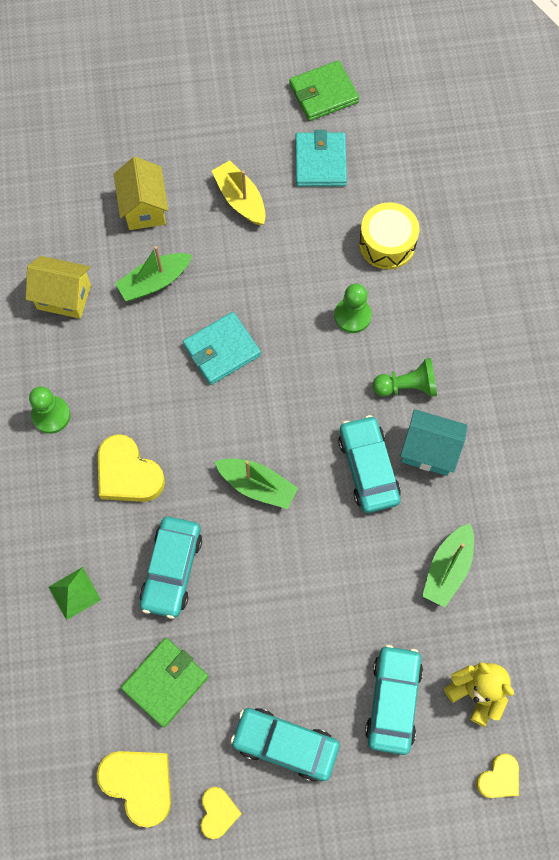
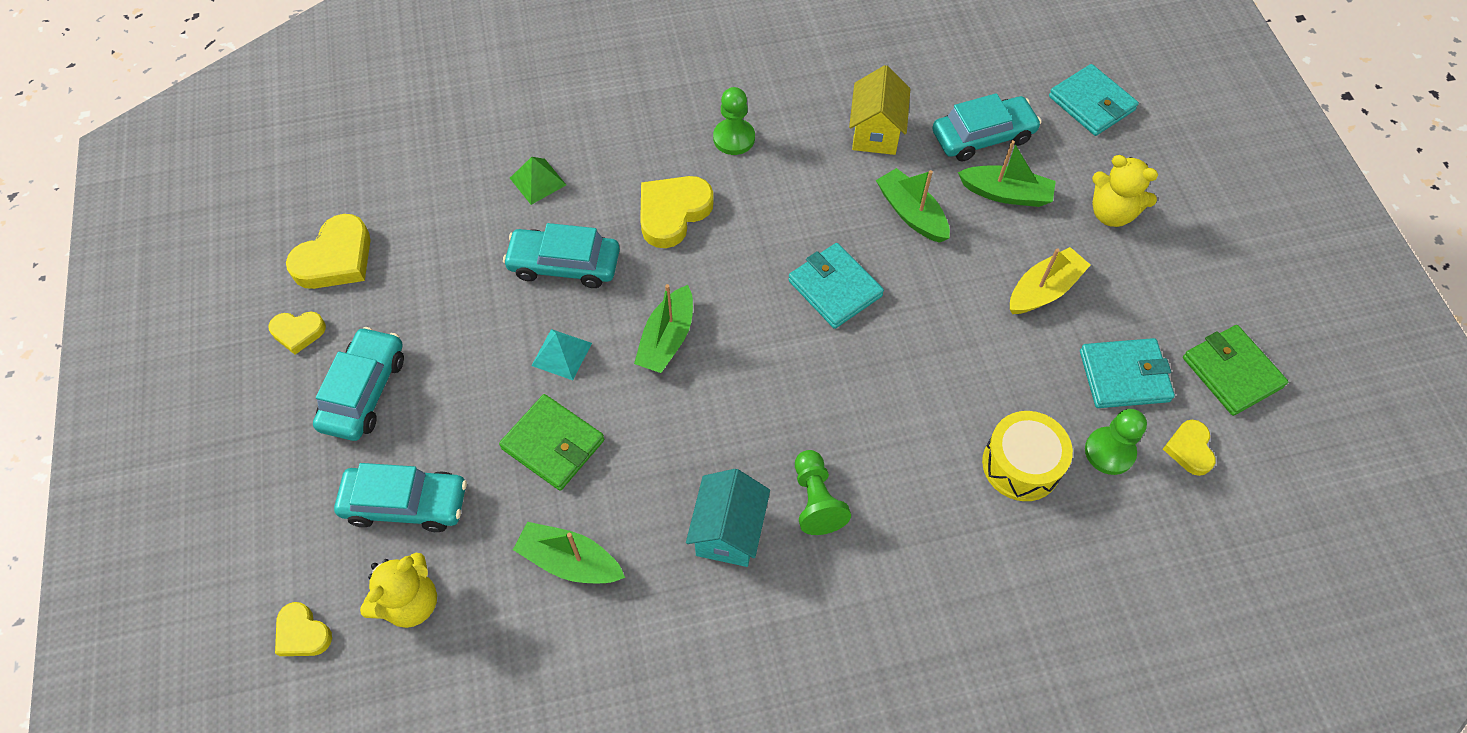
camera: 85 degrees right, 10 degrees down
(60, 126) = (1091, 103): none -> turquoise wallet
(144, 208) = (1006, 194): yellow house -> green boat
(165, 682) = (440, 271): green wallet -> green wallet (553, 444)
(174, 137) = (1111, 213): none -> yellow teddy bear
(263, 573) = (561, 354): none -> turquoise pyramid
(352, 316) = (905, 428): green pawn -> green pawn (1109, 452)
(368, 468) = (698, 459): turquoise car -> turquoise car (983, 136)
(382, 135) = (1189, 449): none -> yellow heart

